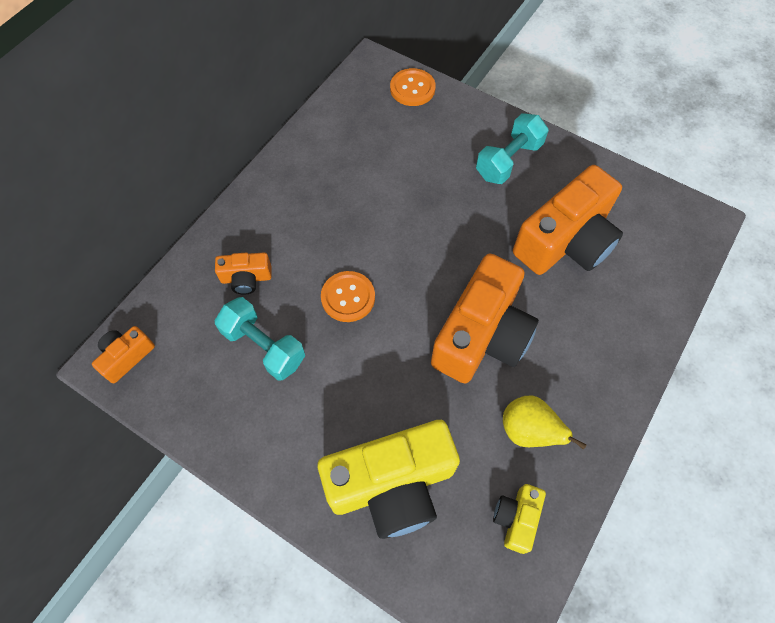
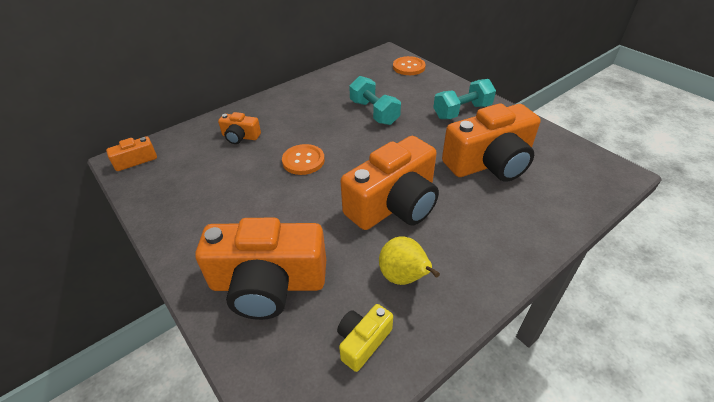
camera: 20 degrees right, 20 degrees down
(264, 346) = (227, 174): turquoise dumbbell -> turquoise dumbbell (374, 112)
(392, 484) = (268, 283): yellow camera -> orange camera

